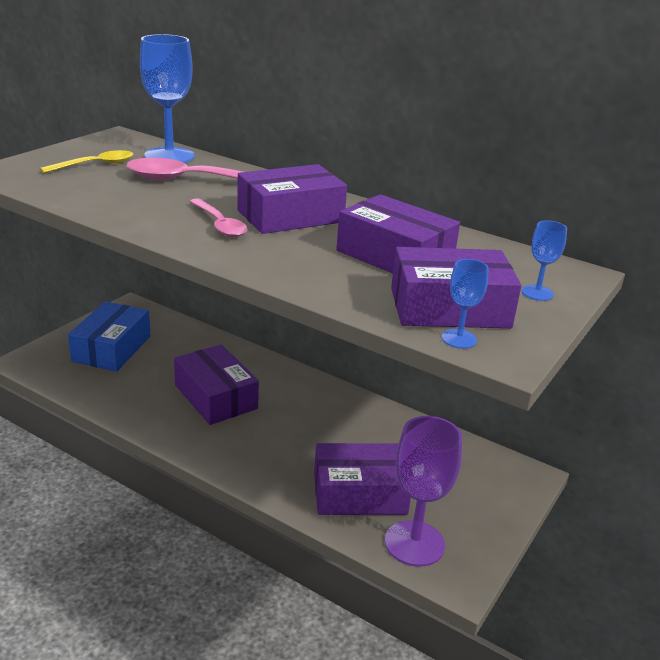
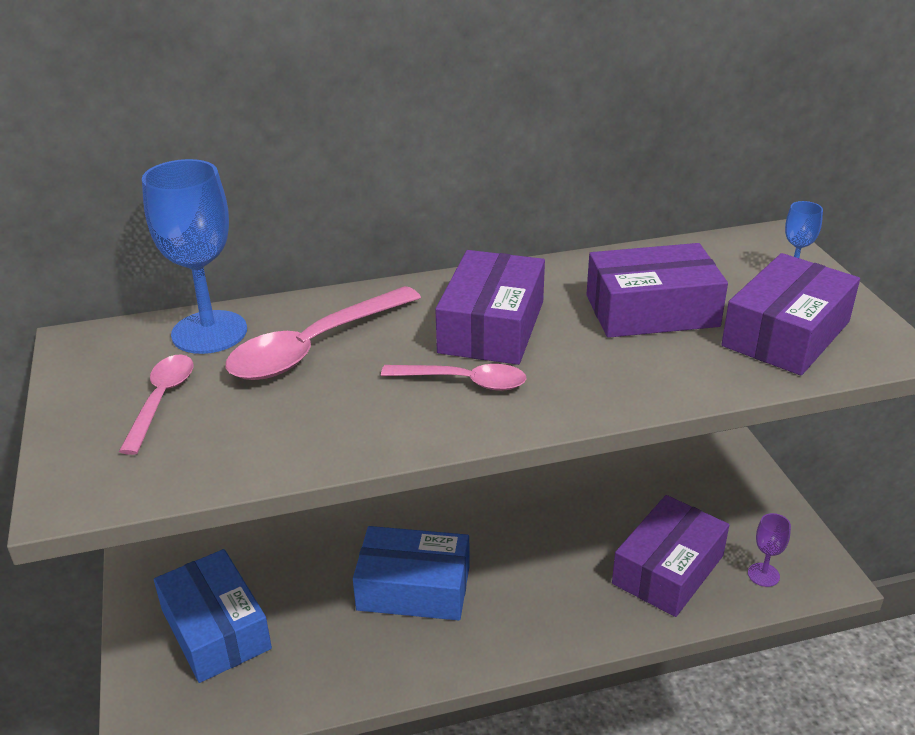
camera: 45 degrees left, 5 degrees up
(95, 165) = (161, 400): yellow spoon -> pink spoon
(215, 397) = (414, 588): purple box -> blue box
(414, 543) = (763, 575): purple goblet -> purple goblet, size x0.48
(459, 339) = (848, 358): blue goblet -> none

